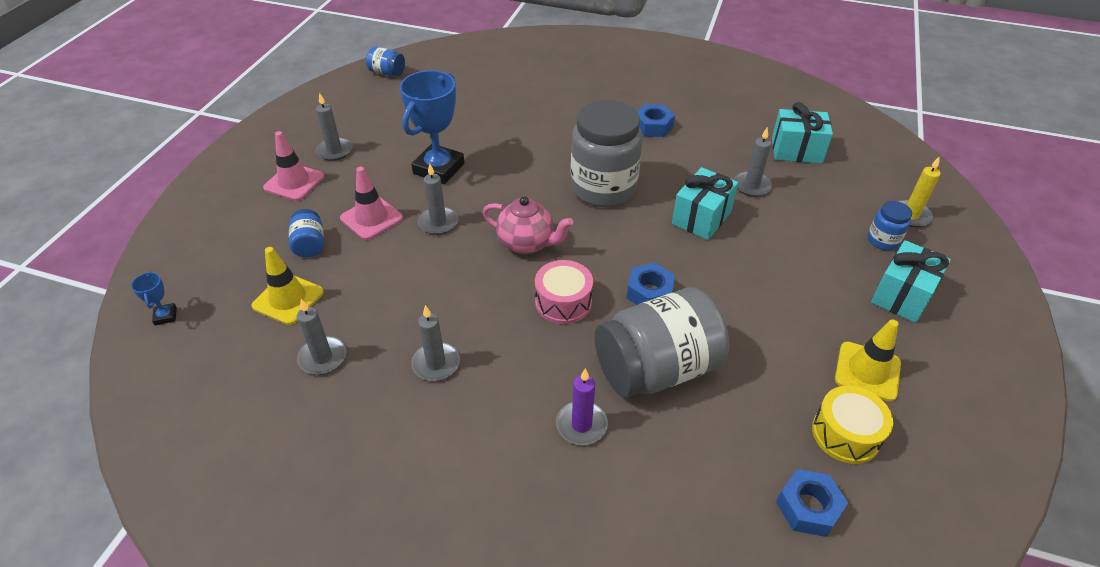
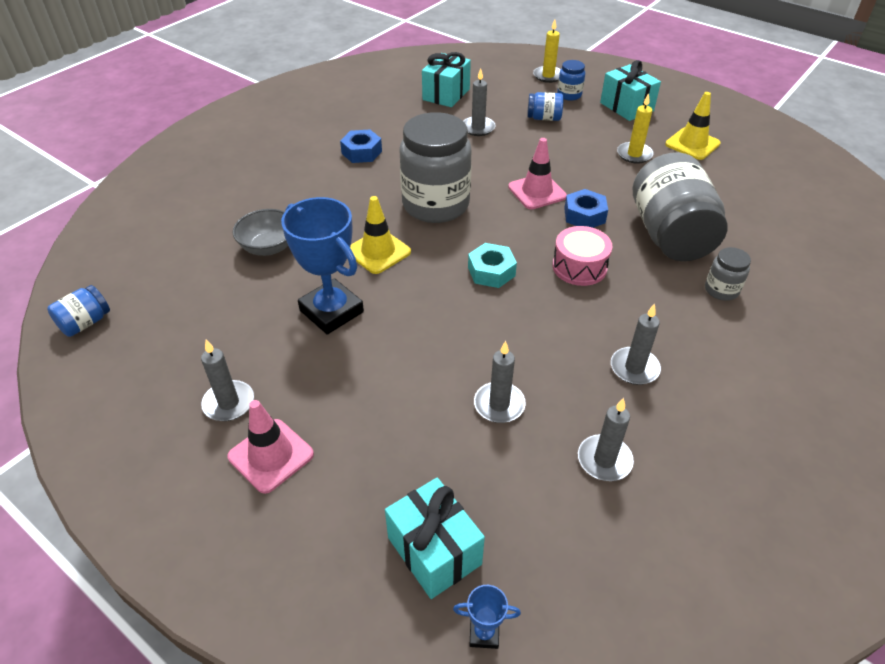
camera: 70 degrees left, 0 degrees up
(288, 299) = (500, 484): yellow traffic cone -> yellow traffic cone (378, 251)
(310, 245) = (410, 451): blue jar -> blue jar (544, 118)
(371, 218) = (390, 385): pink traffic cone -> pink traffic cone (537, 192)
(438, 222) = (427, 329): grey candle -> grey candle (499, 404)
(497, 118) = (269, 247): none -> grey bowl
(527, 244) = (491, 271): pink teapot -> turquoise nut
(581, 425) = (721, 290): purple candle -> grey jar
(701, 218) = (505, 163): turquoise gift -> turquoise gift (434, 551)
(797, 317) = (634, 154): none -> yellow candle
(808, 507) = (803, 205): blue nut -> none
(845, 434) = (745, 170): yellow drum -> none

